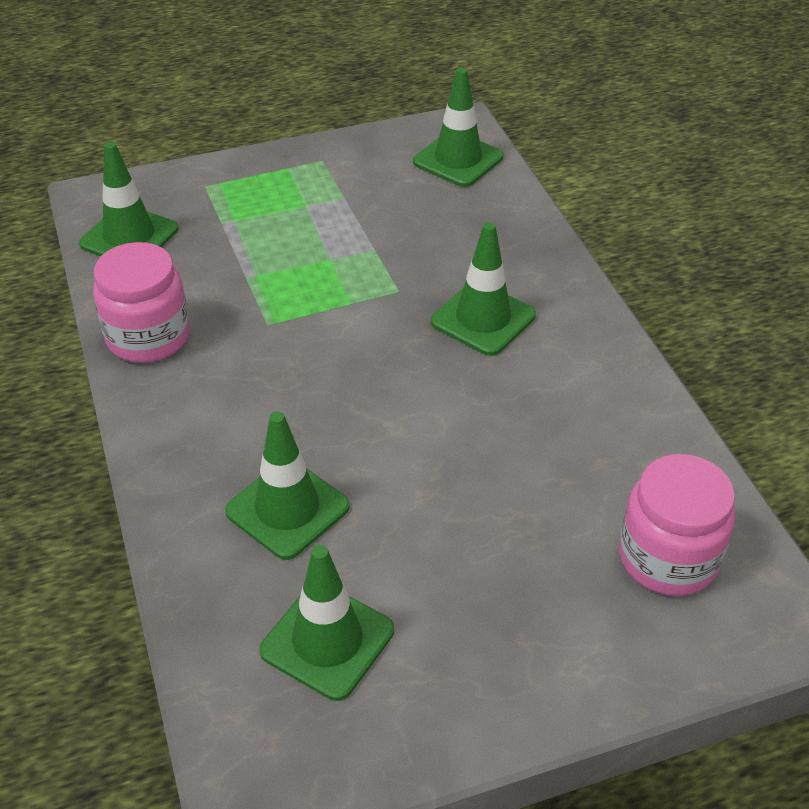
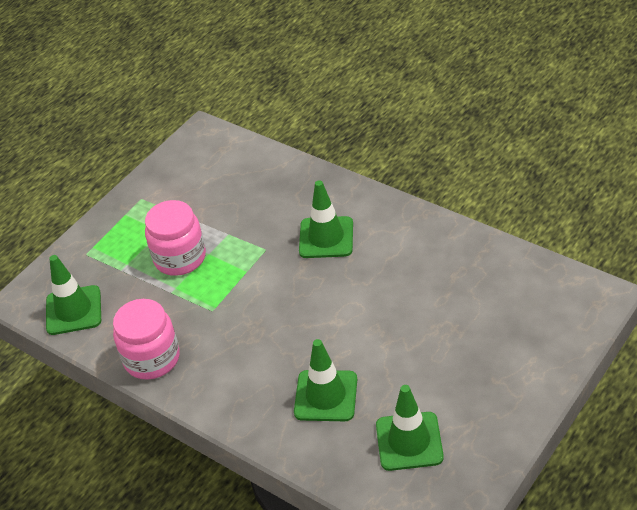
camera: 30 degrees left, 0 degrees up
(458, 159) = (221, 154): green traffic cone -> none
(668, 558) = (525, 301): pink jar -> pink jar (180, 258)

